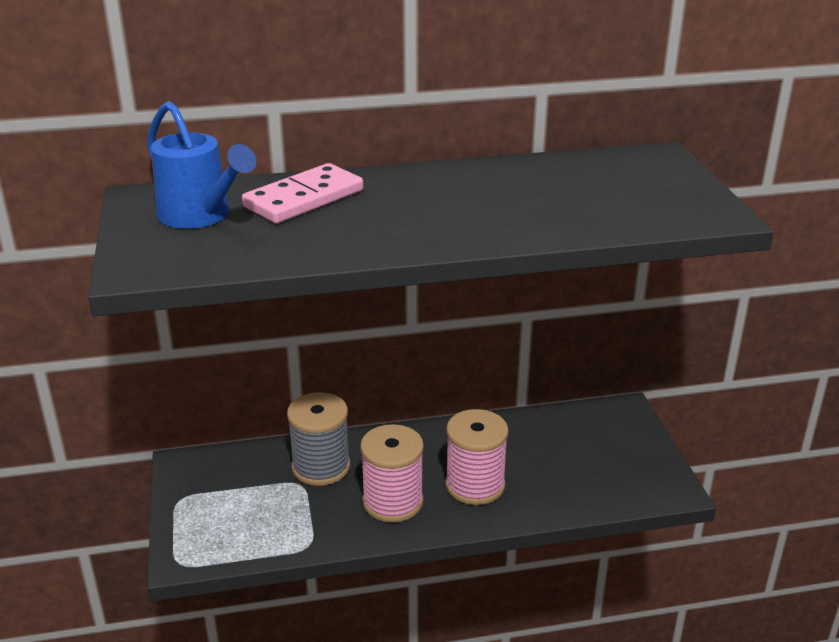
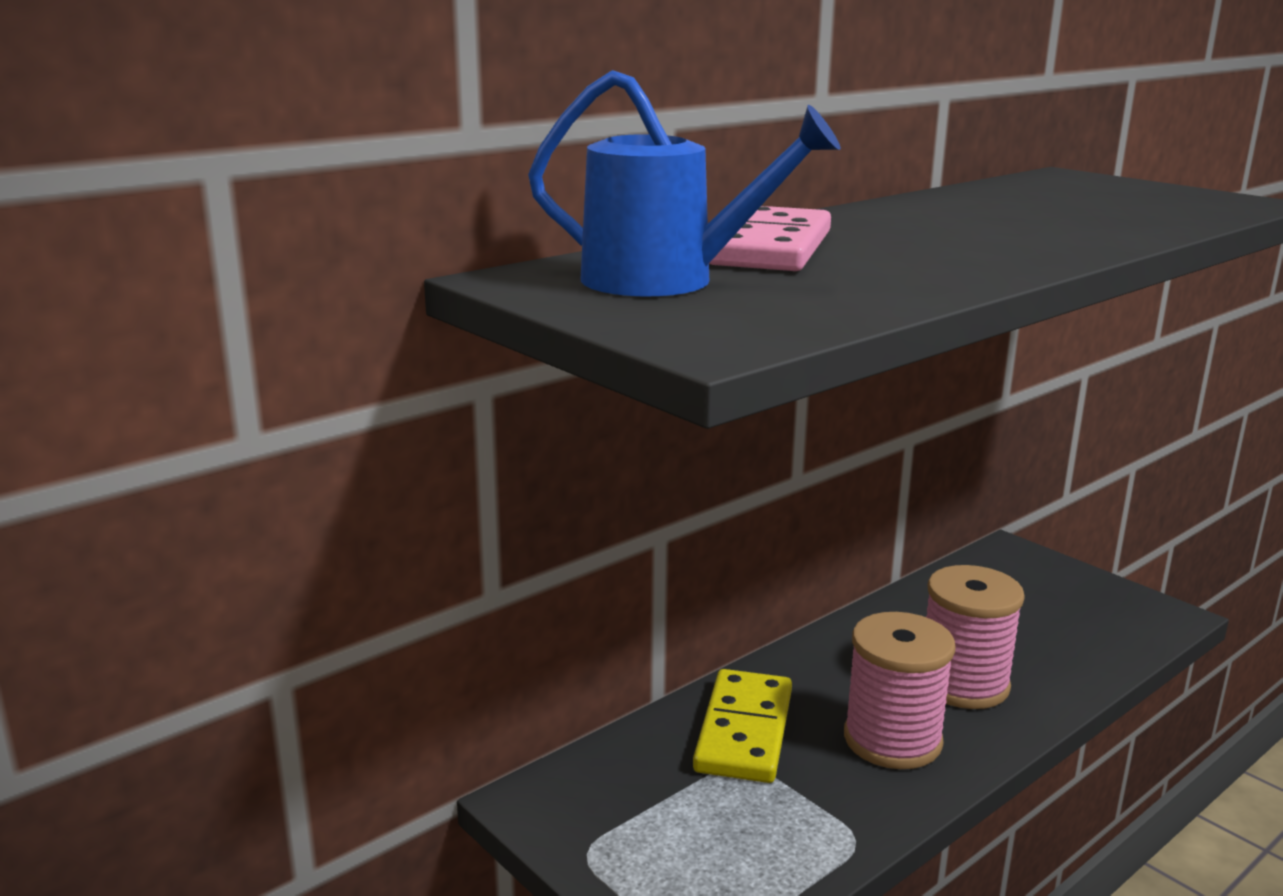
camera: 30 degrees left, 10 degrees down
(321, 467) = (743, 731): grey spool -> yellow domino

